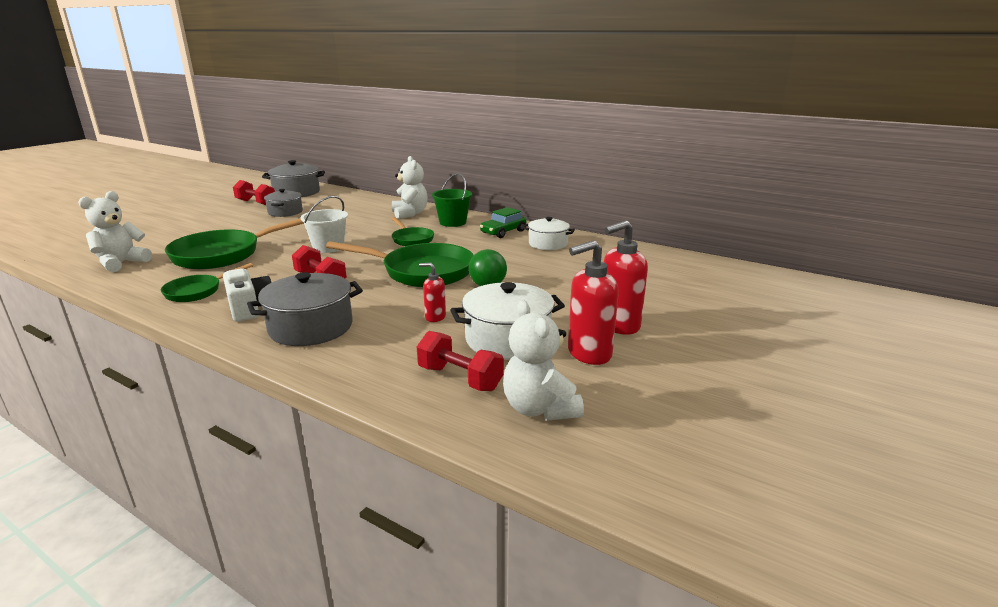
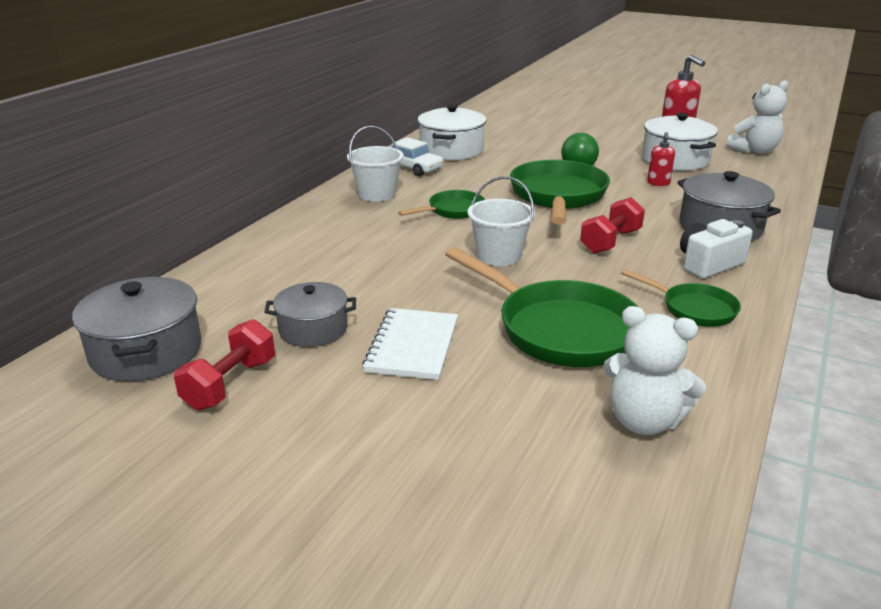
camera: 95 degrees left, 5 degrees up
(247, 227) = (413, 346): none -> white notebook
(410, 214) = (333, 222): white teddy bear -> none
(453, 222) = (377, 194): green bucket -> white bucket
(460, 378) = (743, 170): red dumbbell -> none
(503, 232) = (414, 168): green car -> white car
(548, 244) = (451, 150): white pot -> white pot, size x1.51
(618, 325) = (626, 132): red soap dispenser -> none

